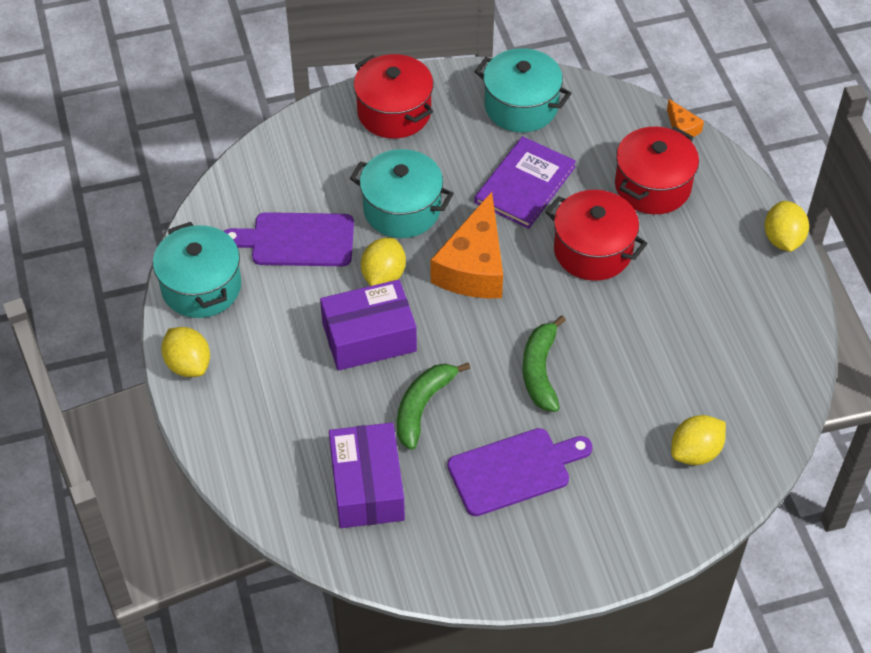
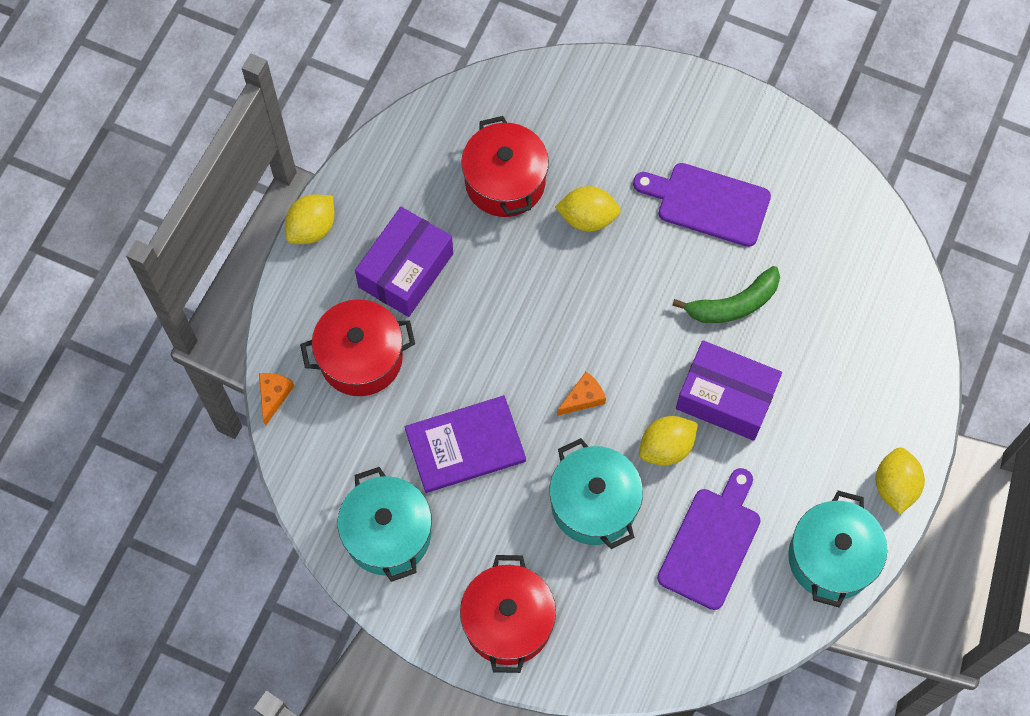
camera: 140 degrees left, 15 degrees up
(297, 240) = (711, 543): purple cutting board -> purple cutting board turned 105 degrees counterclockwise
(367, 486) = (828, 272): purple box -> purple box (406, 270)
(473, 266) = (583, 398): orange cheese -> orange cheese, size x0.44
(540, 371) = (615, 265): green banana -> none
(592, 250) = (472, 336): red pot -> red pot (505, 182)
(695, 452) = (563, 119): yellow lemon -> yellow lemon (587, 218)

